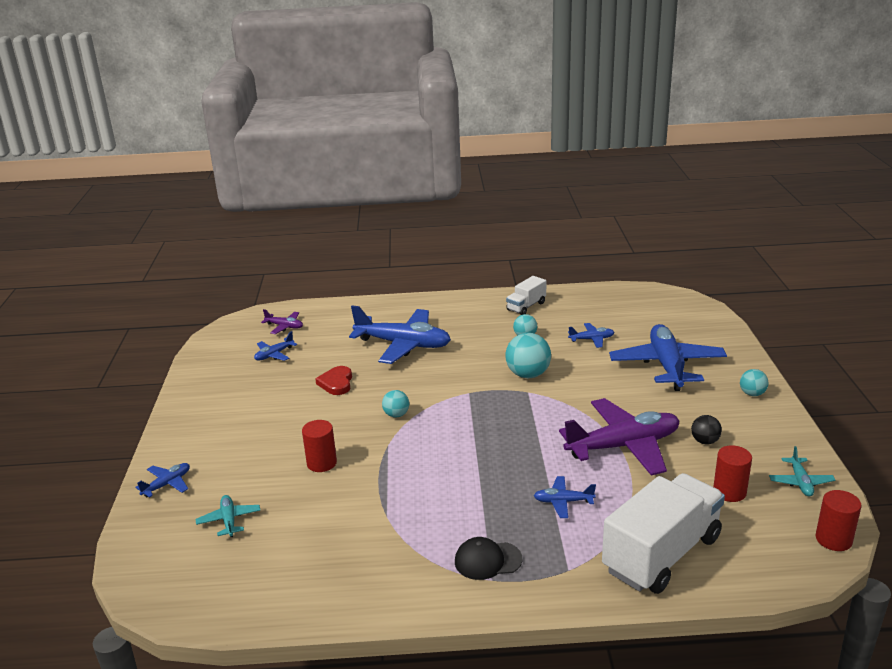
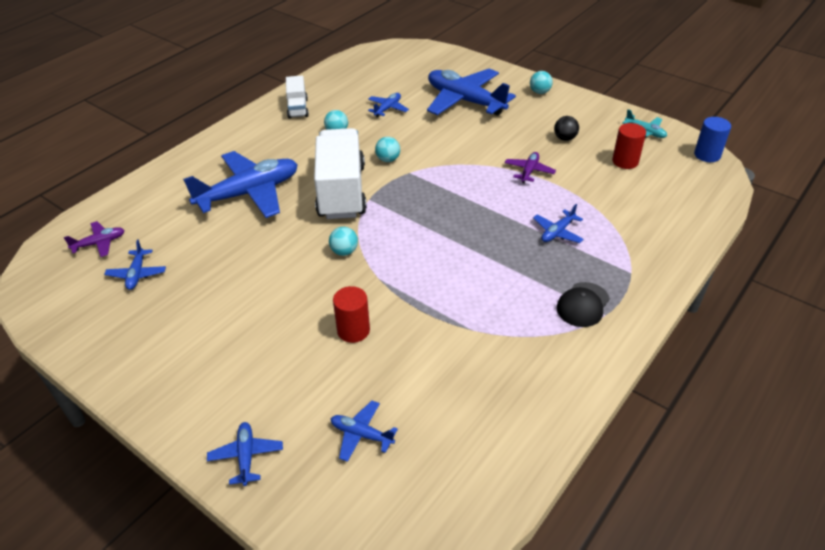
camera: 50 degrees left, 15 degrees up
(229, 520) = (361, 434): turquoise plane -> blue plane
(336, 383) = (246, 260): red heart -> none
(528, 374) = (388, 159): turquoise ball -> turquoise ball, size x0.57
(623, 446) = (529, 171): purple plane -> purple plane, size x0.45
(661, 554) = (656, 224): white truck -> white truck (341, 191)
(833, 539) = (707, 155): red cylinder -> blue cylinder

